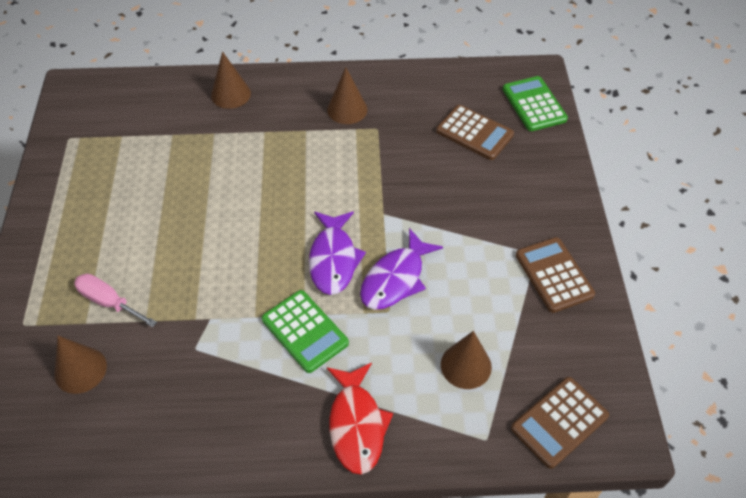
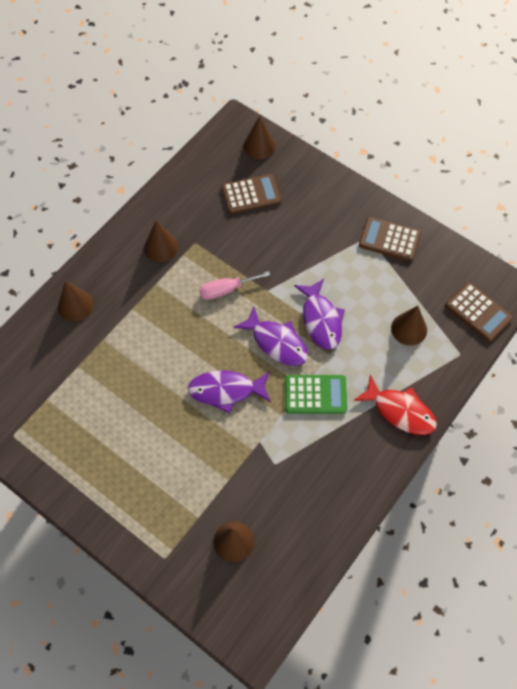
camera: 50 degrees left, 10 degrees up
(109, 302) = (193, 493): pink screwdriver -> pink screwdriver (226, 290)
(242, 254) = (226, 391): none -> purple fish
(534, 104) = (259, 146): green calculator -> brown cone
(559, 422) = (478, 312): brown calculator -> brown calculator turned 45 degrees counterclockwise

